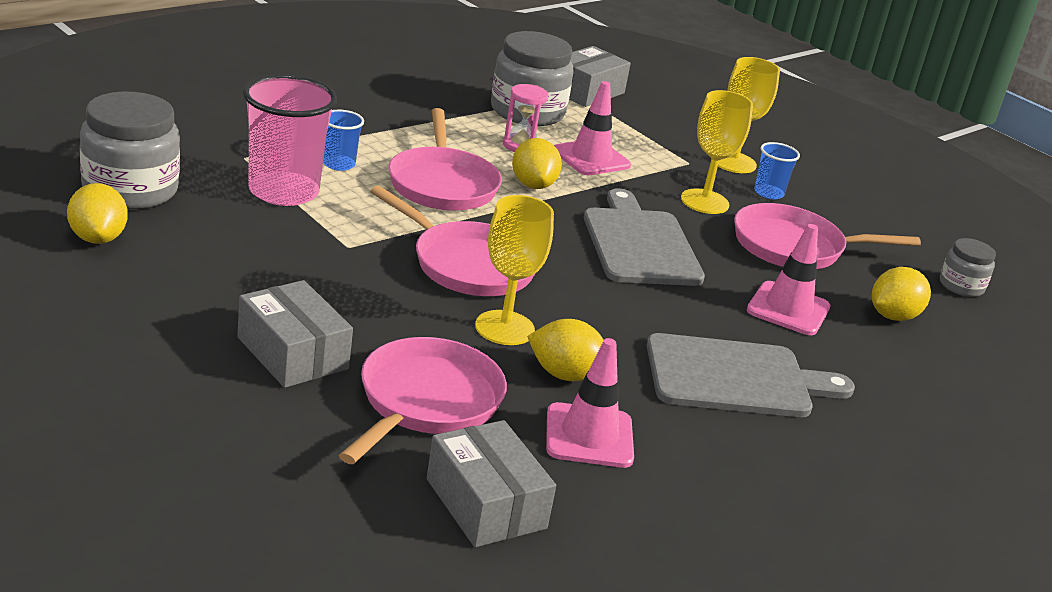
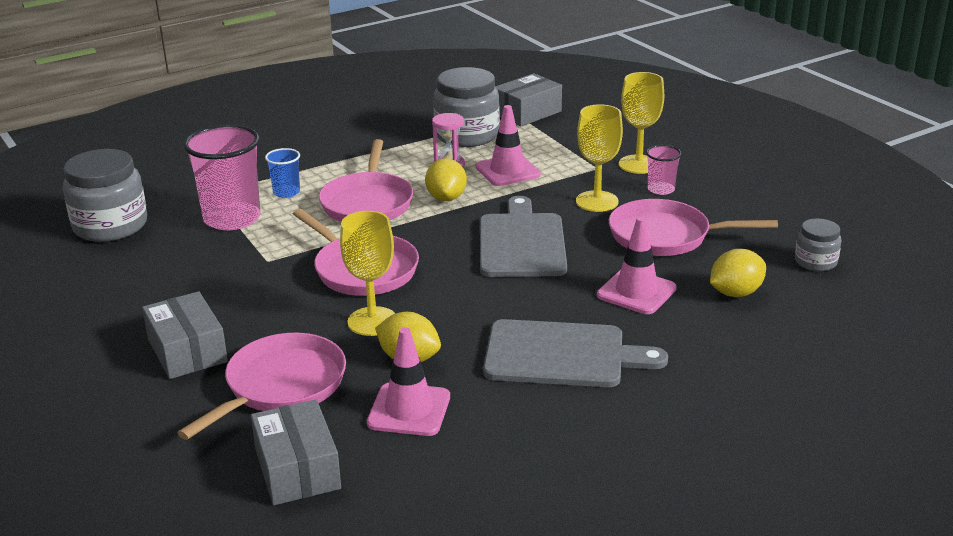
camera: 15 degrees right, 0 degrees up
(97, 238) = (70, 266): yellow lemon -> none
(768, 193) = (661, 189): blue cup -> pink cup

